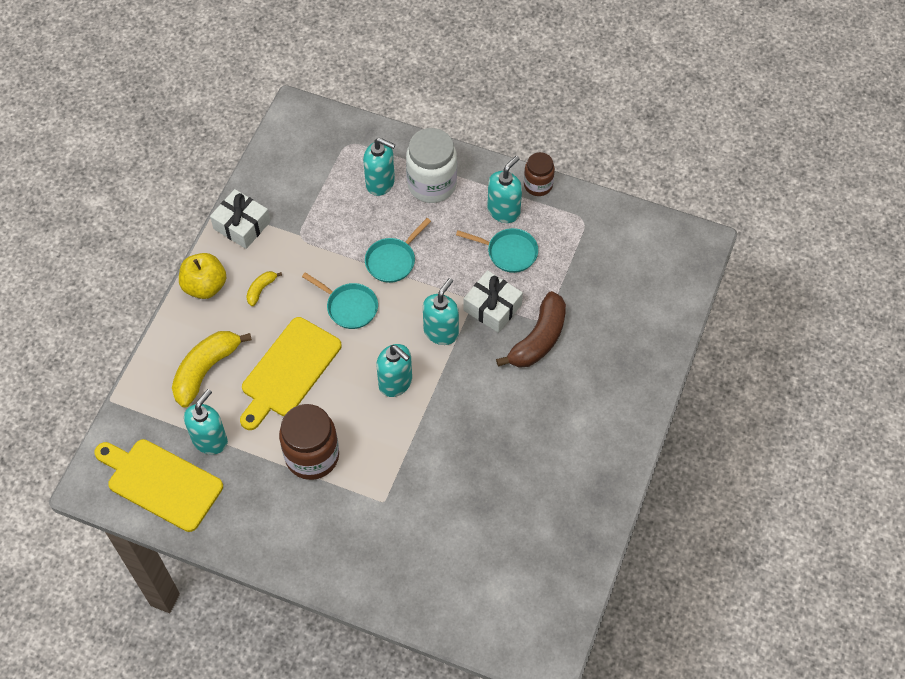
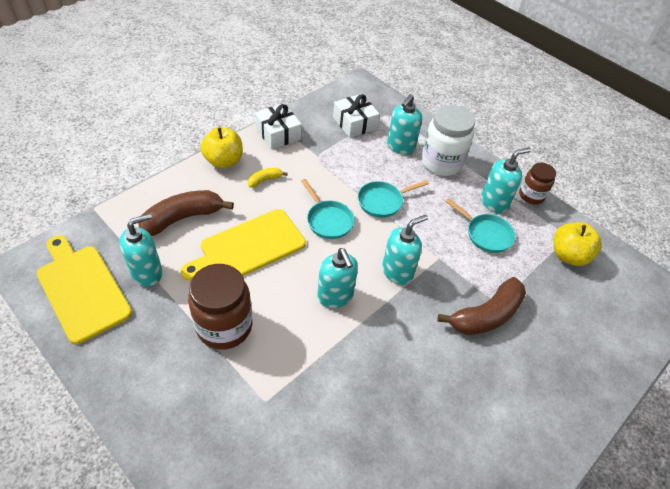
camera: 20 degrees right, 10 degrees down
(206, 370) = (183, 218): yellow banana -> brown banana
(380, 183) = (400, 147): turquoise soap dispenser -> turquoise soap dispenser turned 75 degrees clockwise
(492, 307) = (453, 271): white gift -> white gift (354, 123)
(594, 240) = (568, 255): none -> yellow apple

